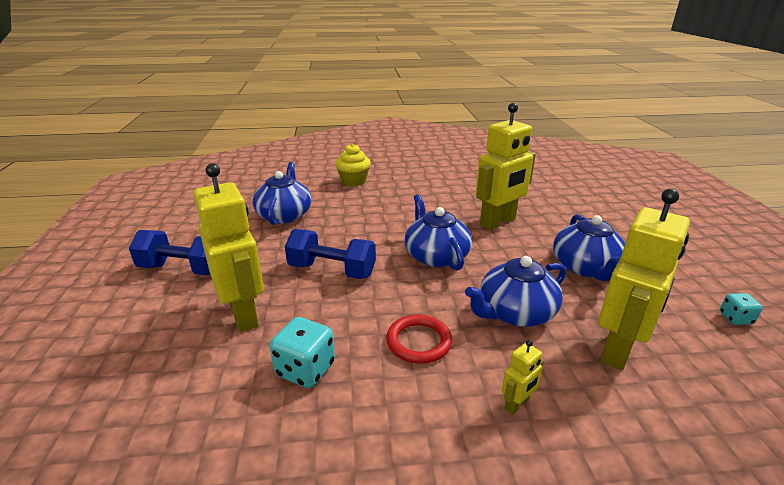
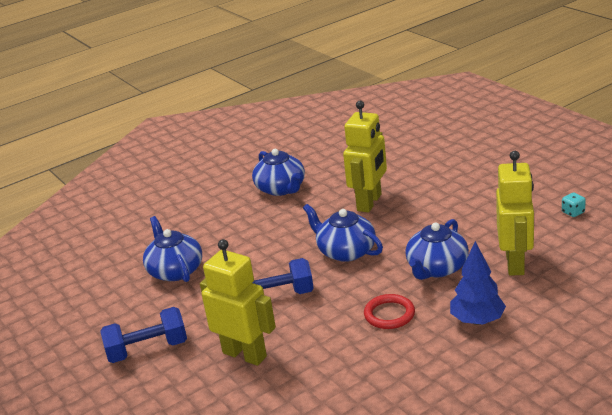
camera: 25 degrees left, 0 degrees up
(305, 369) = (332, 363): turquoise dice -> none
(353, 181) = (200, 212): yellow cupcake -> none
(517, 405) = (477, 320): yellow robot -> blue tree
(585, 267) = (461, 215): blue teapot -> blue teapot (281, 188)

